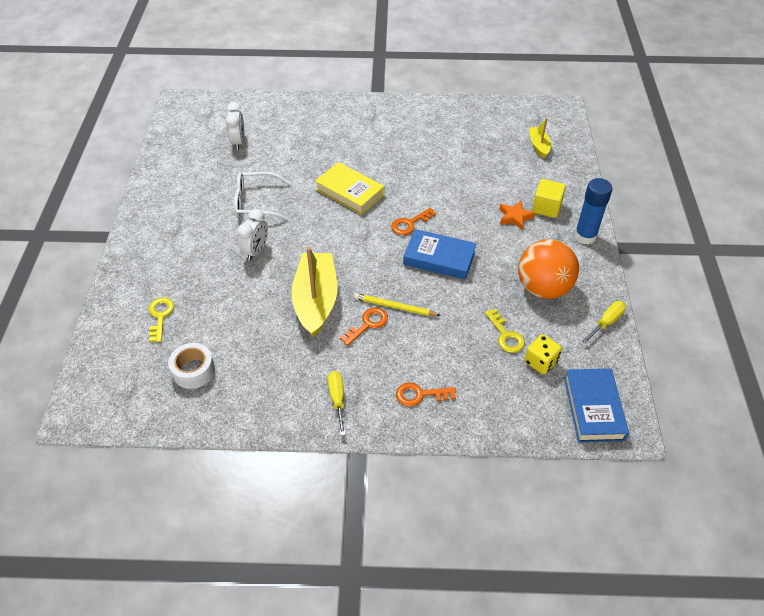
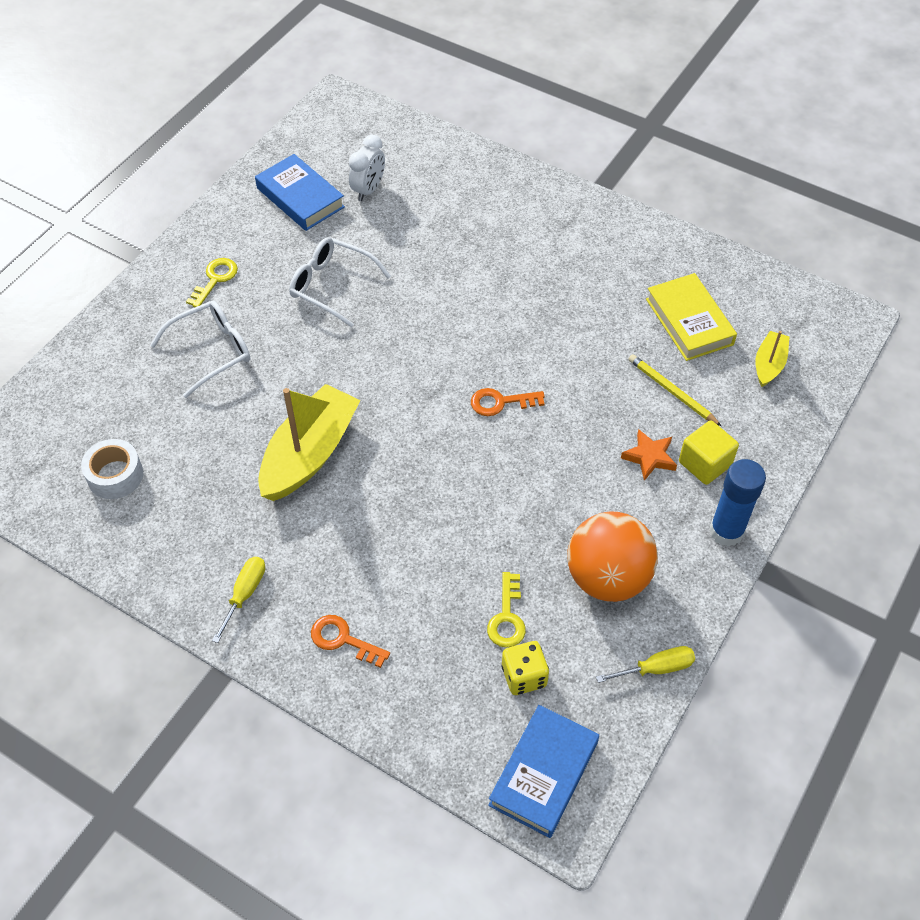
camera: 30 degrees right, 5 degrees up
(160, 316) = (125, 388): yellow key -> yellow key (215, 279)
(205, 270) = (212, 351): none -> white glasses
(256, 251) = (286, 353): white clock -> none
(350, 192) = (457, 322): yellow book -> yellow book (689, 322)
(367, 324) = (348, 516): orange key -> none
(395, 307) = (397, 509): yellow pencil -> yellow pencil (671, 391)
(439, 258) = (502, 469): blue book -> blue book (300, 197)

